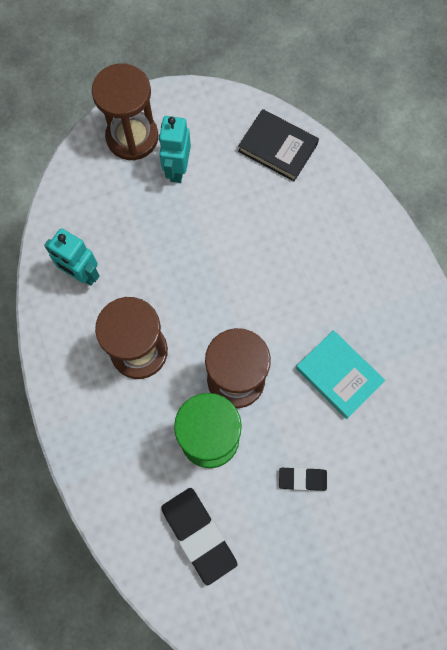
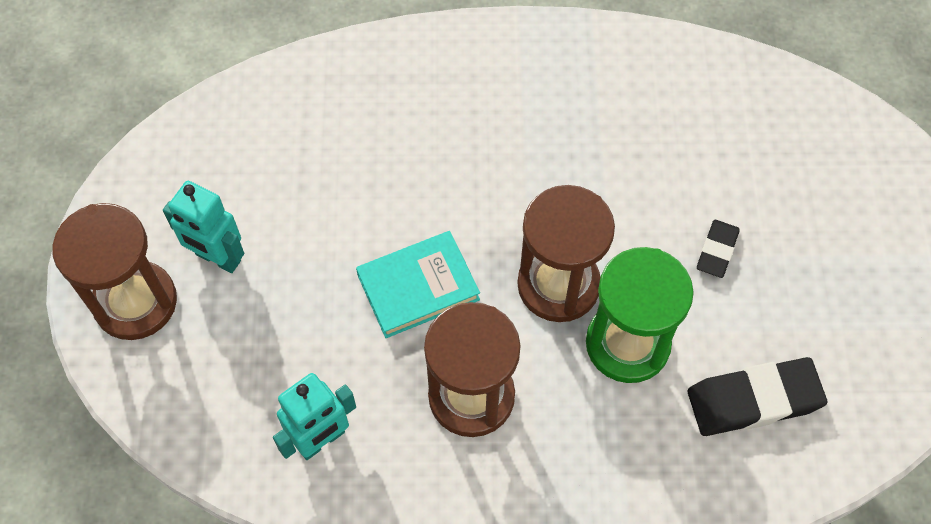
camera: 70 degrees left, 10 degrees down
(277, 148) = (248, 123): black book -> none
(338, 375) = (596, 163): turquoise book -> turquoise book (418, 287)

